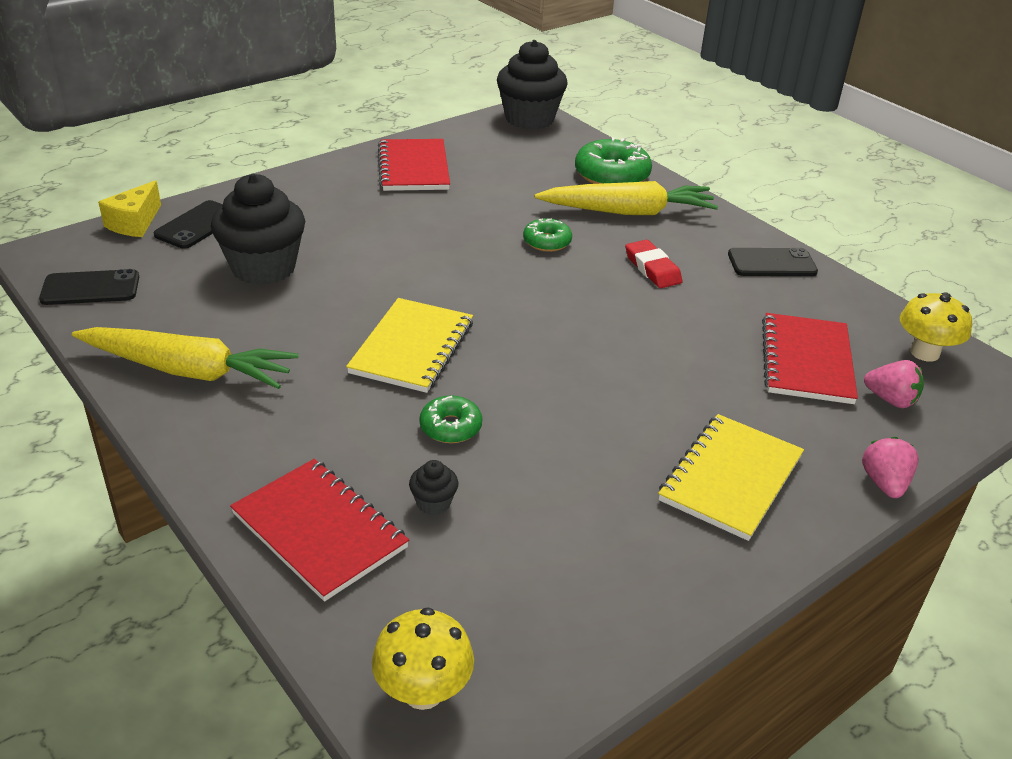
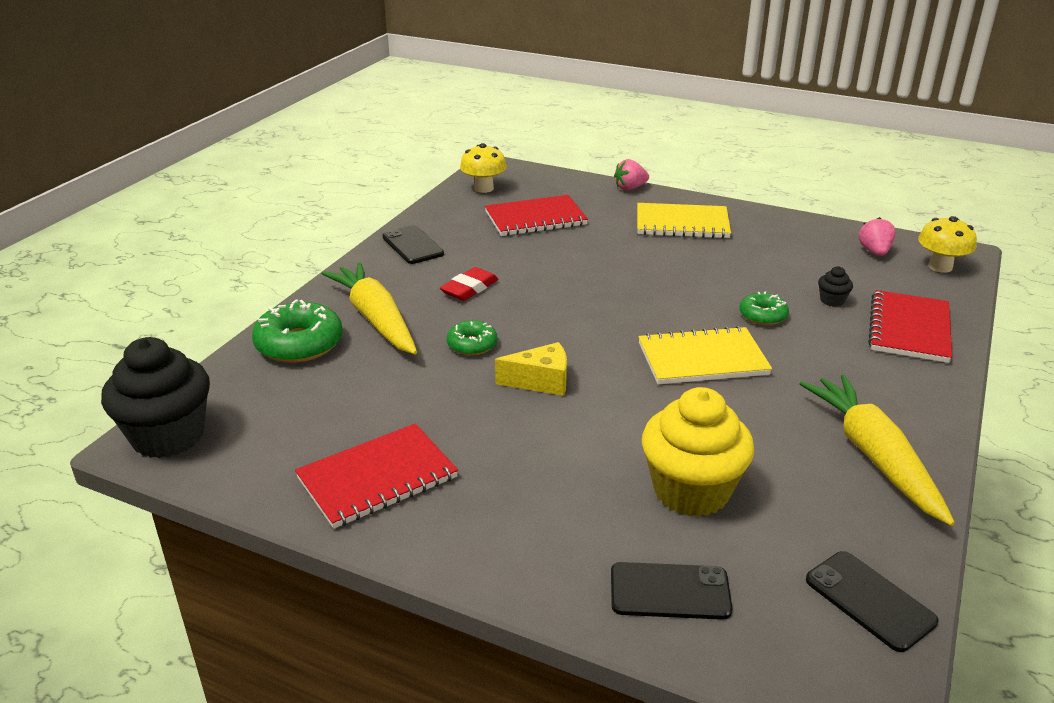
camera: 115 degrees left, 5 degrees down
(135, 223) = (724, 656): yellow cheese -> yellow cheese (541, 382)
(263, 268) = (691, 491): black cupcake -> yellow cupcake
(890, 400) = (548, 193): pink strawberry -> pink strawberry (874, 252)

